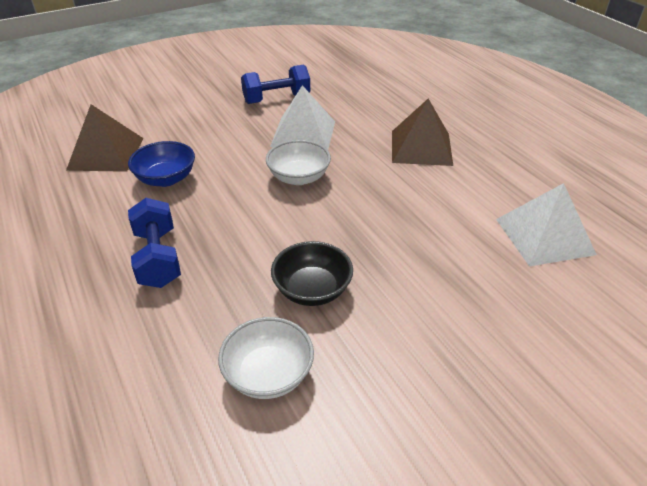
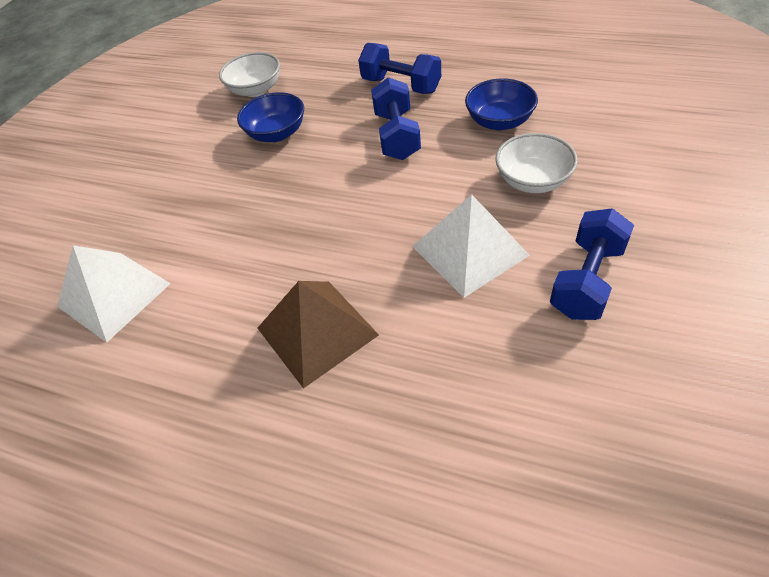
camera: 145 degrees right, 10 degrees up
(106, 153) = (589, 103): brown pyramid -> none
(235, 216) = (397, 136): none -> blue dumbbell
(298, 177) = (397, 198): white bowl -> white bowl (532, 181)
(312, 290) = (277, 133): black bowl -> blue bowl

